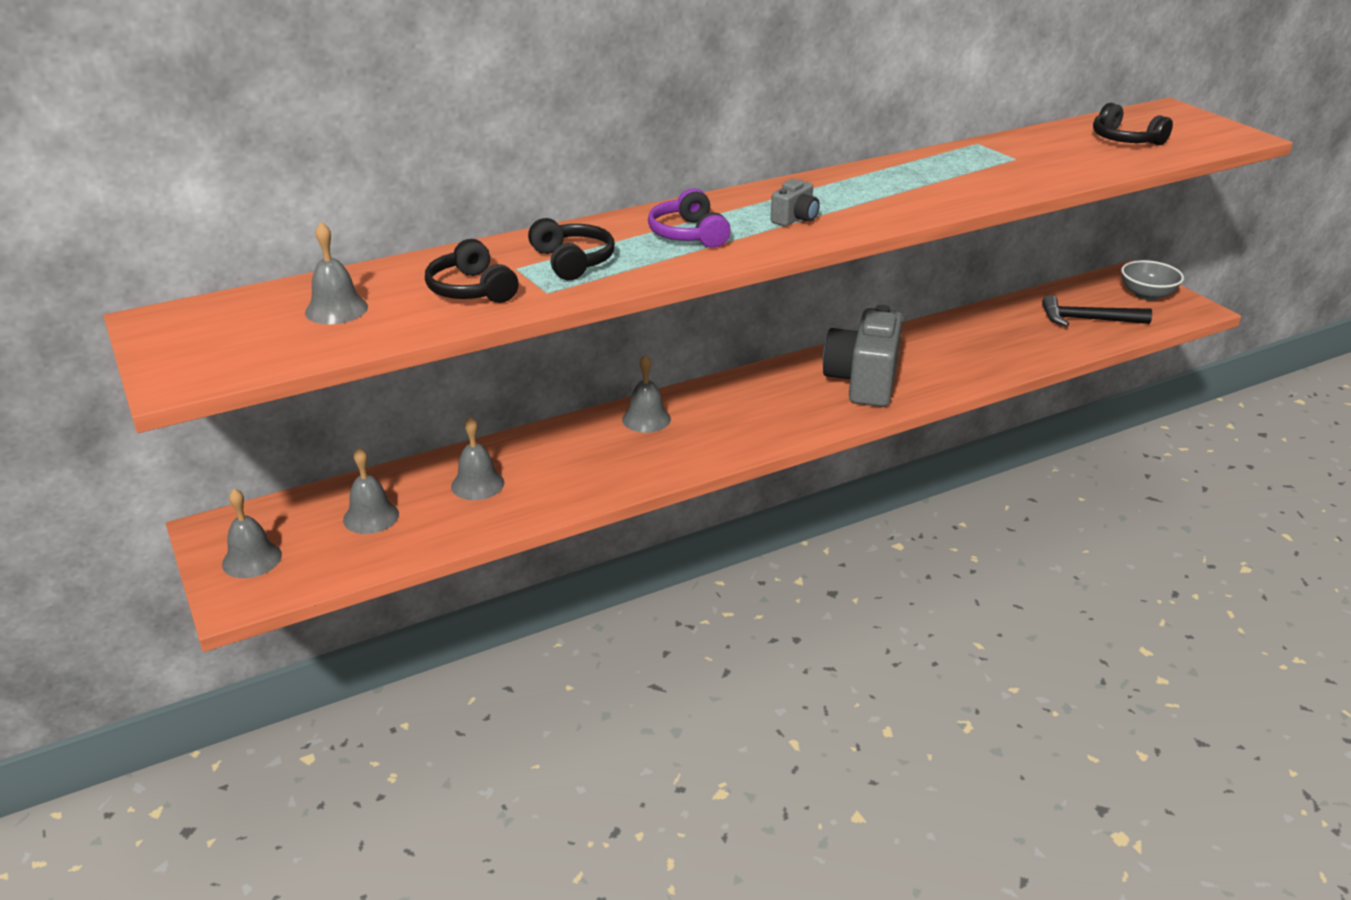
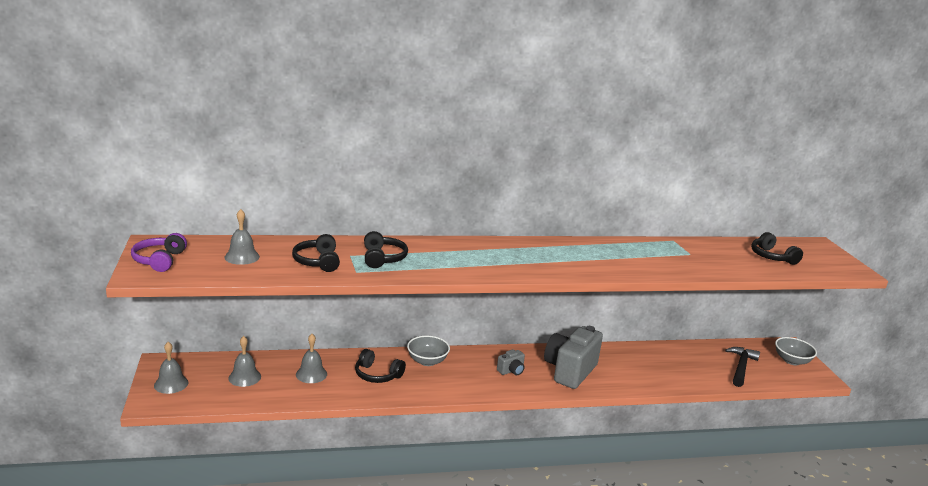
camera: 15 degrees right, 10 degrees down
(583, 459) = (377, 375): none -> black headphones
(646, 419) = (427, 361): grey bell -> grey bowl
(688, 234) = (458, 257): purple headphones -> purple headphones (159, 260)
(795, 219) = (526, 261): grey camera -> grey camera (511, 371)
(1088, 320) = (741, 367): black hammer -> black hammer turned 90 degrees clockwise

